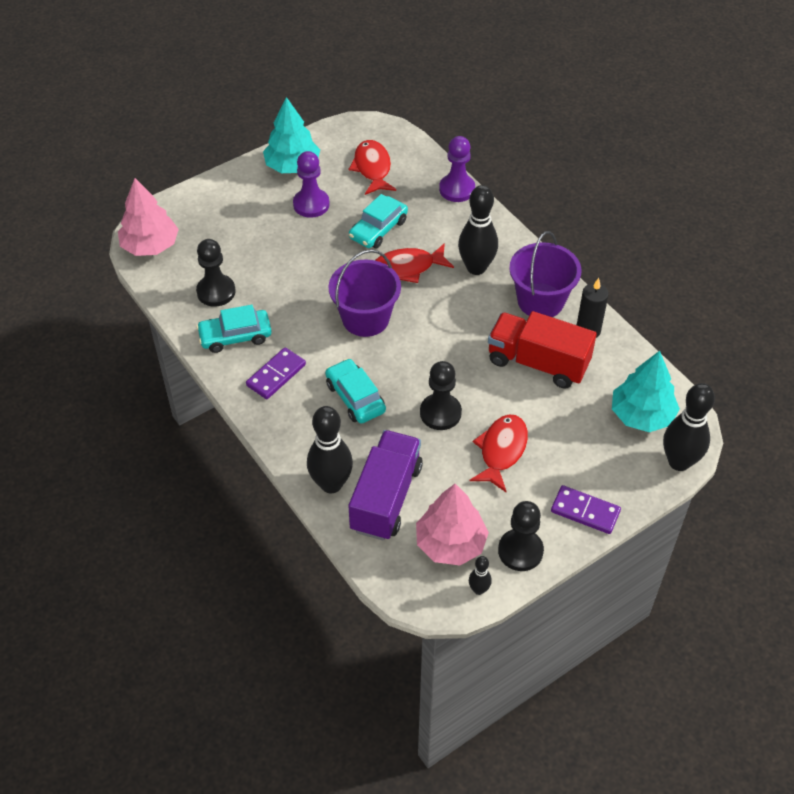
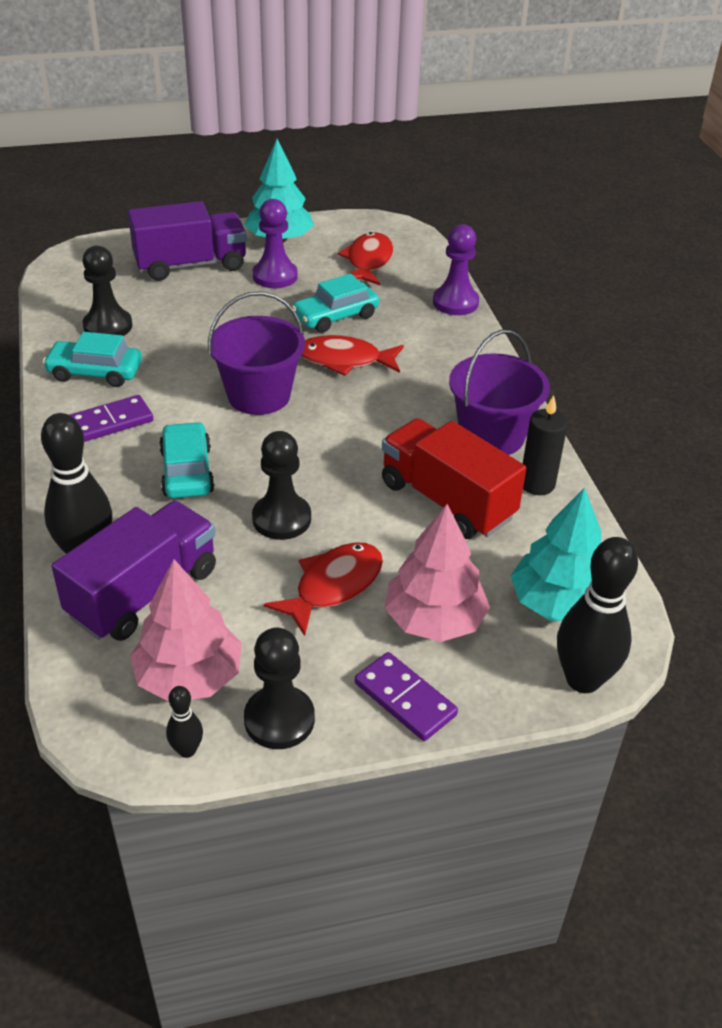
camera: 20 degrees right, 10 degrees down
(150, 246) = (72, 270): pink tree -> pink tree (434, 620)
(240, 213) = (190, 265): none -> purple truck
(476, 268) = (430, 381): black bowling pin -> none

